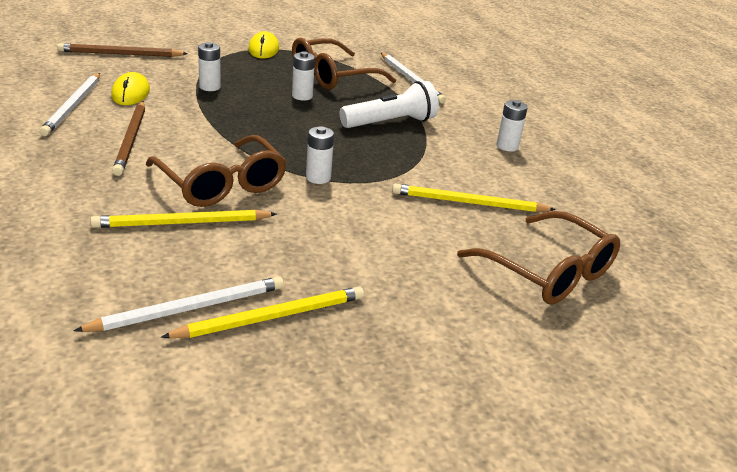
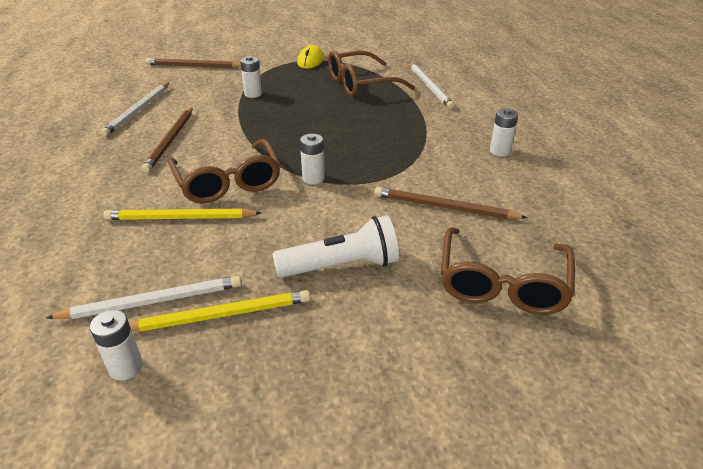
camera: 15 degrees right, 5 degrees up
(131, 93) = (187, 99): yellow mouse -> none
(302, 96) = (327, 102): white battery -> white battery (126, 367)
(390, 123) = (397, 127): white flashlight -> white flashlight (341, 266)
(468, 203) = (444, 207): yellow pencil -> brown pencil
(549, 272) = (502, 284): brown glasses -> brown glasses turned 45 degrees clockwise

